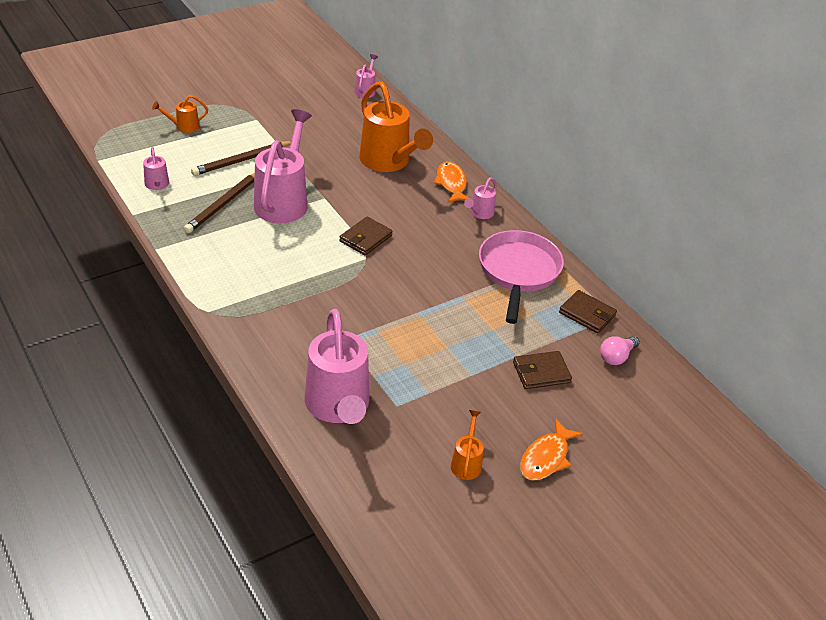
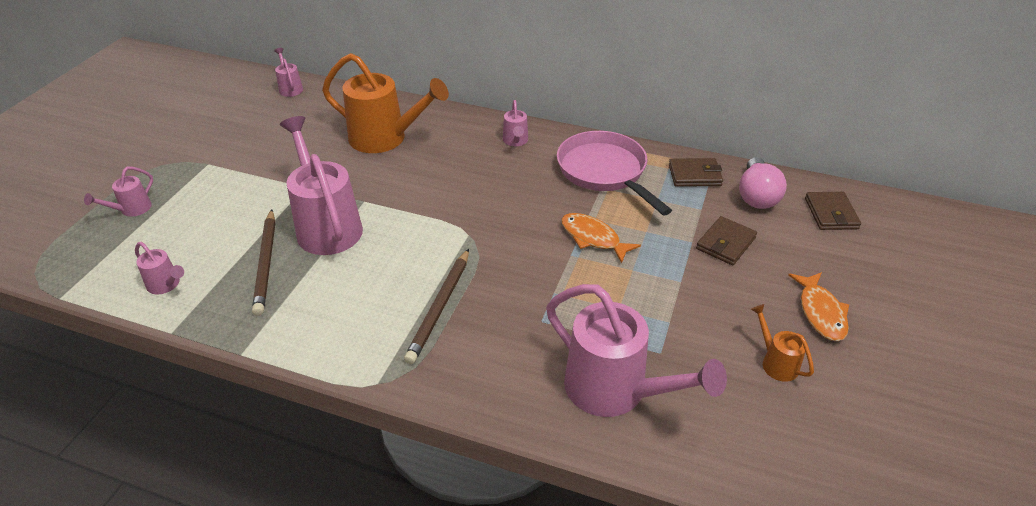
camera: 35 degrees left, 0 degrees up
(183, 126) = (131, 210): orange watering can -> pink watering can
(242, 160) = (237, 210): brown pencil -> brown pencil (440, 307)
(366, 238) = (447, 216): brown wallet -> brown wallet (831, 213)
(451, 183) = (462, 129): orange fish -> orange fish (593, 238)
(616, 357) = (756, 196): pink light bulb -> pink light bulb, size x1.52

